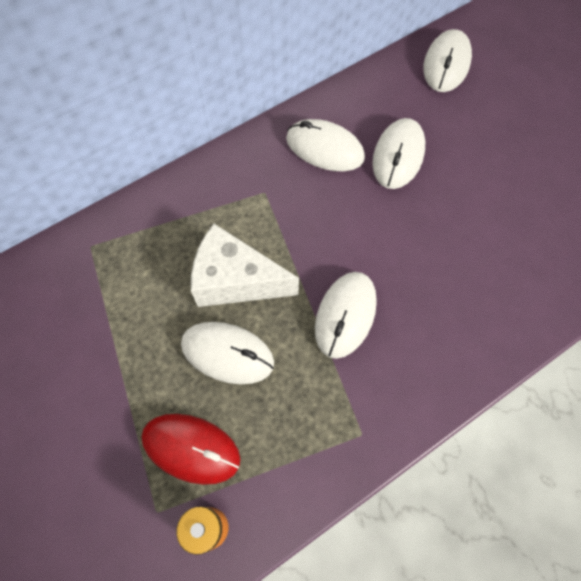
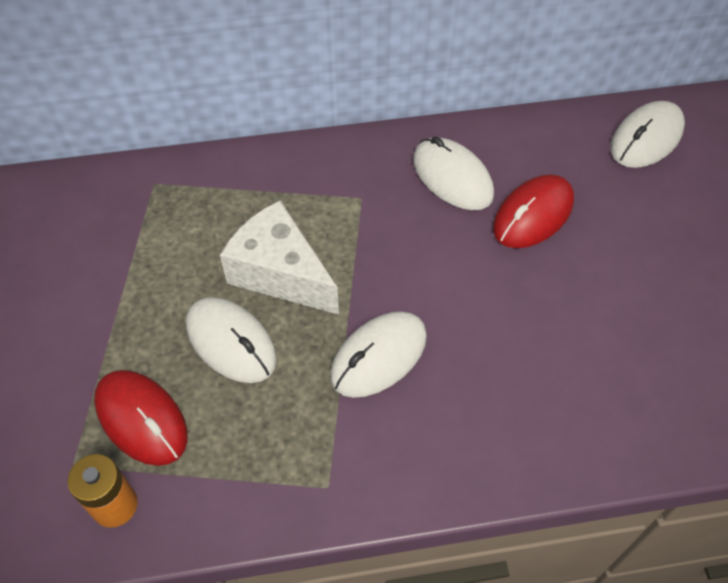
camera: 25 degrees right, 10 degrees down
(398, 156) = (533, 215): white mouse -> red mouse

